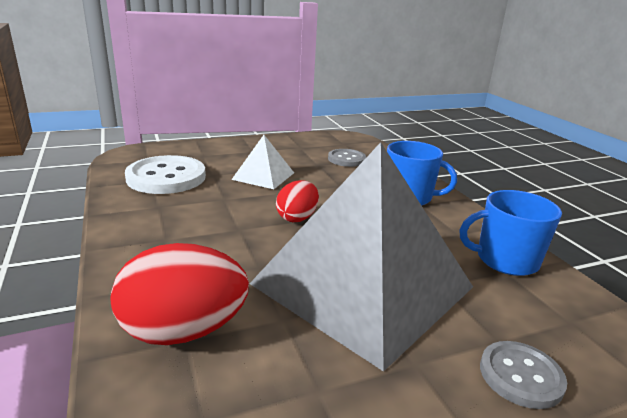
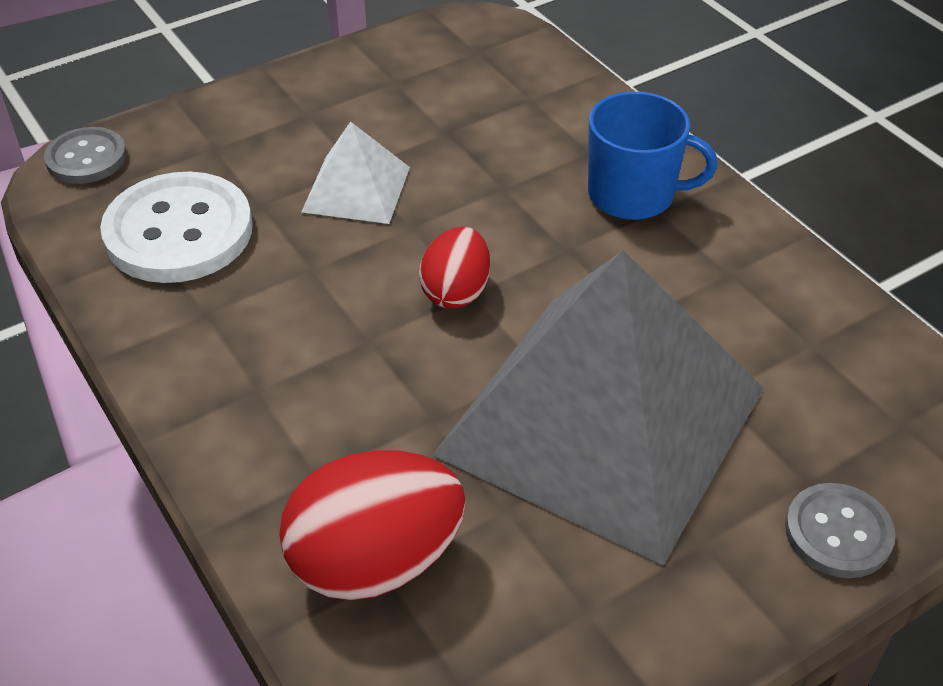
camera: 10 degrees left, 20 degrees up
(346, 159) = (495, 104): grey button -> grey button (86, 158)
(505, 260) = (808, 320): blue mug -> none

